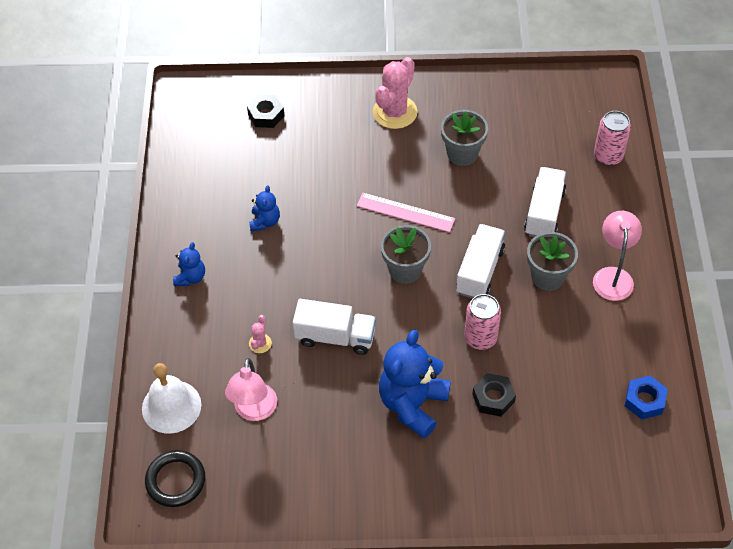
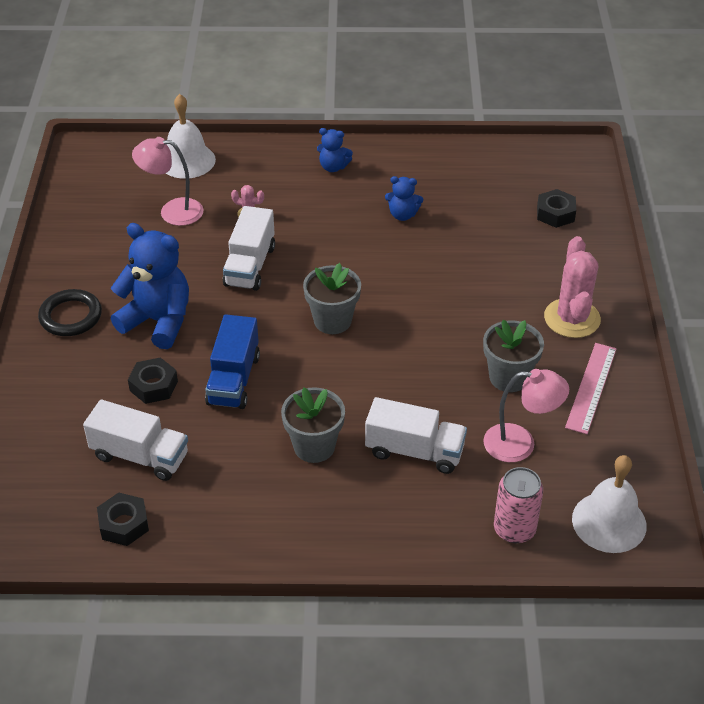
camera: 90 degrees right, 10 degrees down
(175, 480) = (110, 166): black ring -> black ring (71, 316)
(395, 112) = (572, 318): pink cactus -> pink cactus turned 60 degrees clockwise
(405, 212) = (415, 323): pink ruler -> pink ruler (591, 387)
(480, 271) = (326, 384): white truck -> white truck (140, 456)
(480, 338) = (233, 379): pink can -> blue truck
(593, 105) = (609, 522): none -> white bell
(612, 276) = (310, 512): pink lamp -> pink lamp (520, 444)
(644, 400) = (124, 524): blue nut -> black nut

